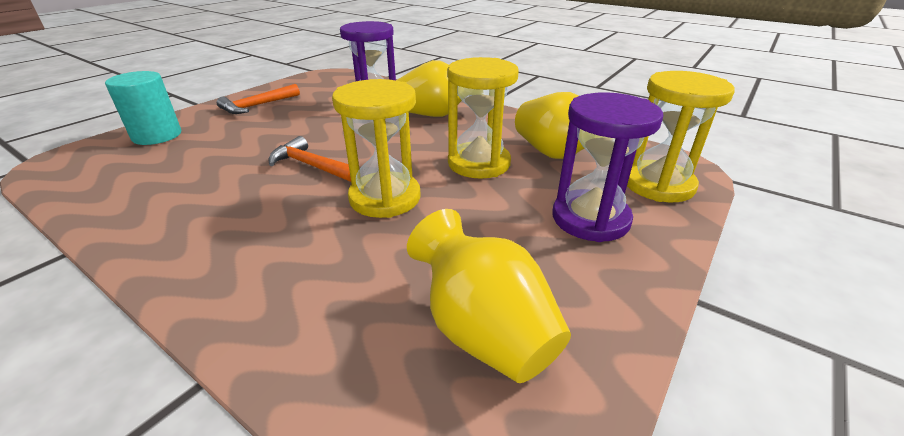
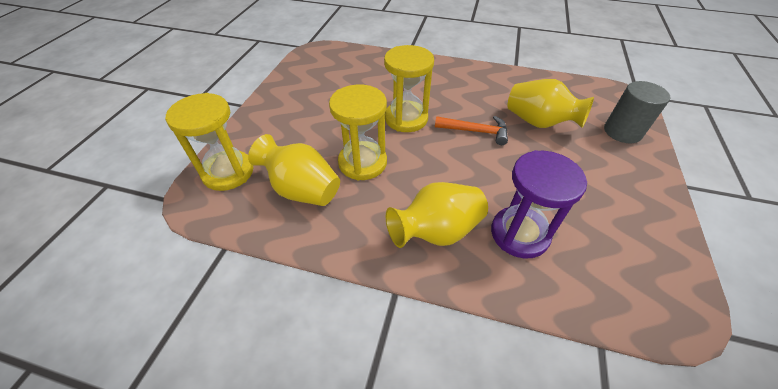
camera: 160 degrees right, 15 degrees up
(157, 136) = (622, 132): turquoise cylinder -> grey cylinder
(257, 106) = (626, 194): orange hammer -> none
(483, 331) = (329, 75): yellow vase -> yellow vase (538, 122)
(590, 219) = (283, 132): purple hourglass -> none

